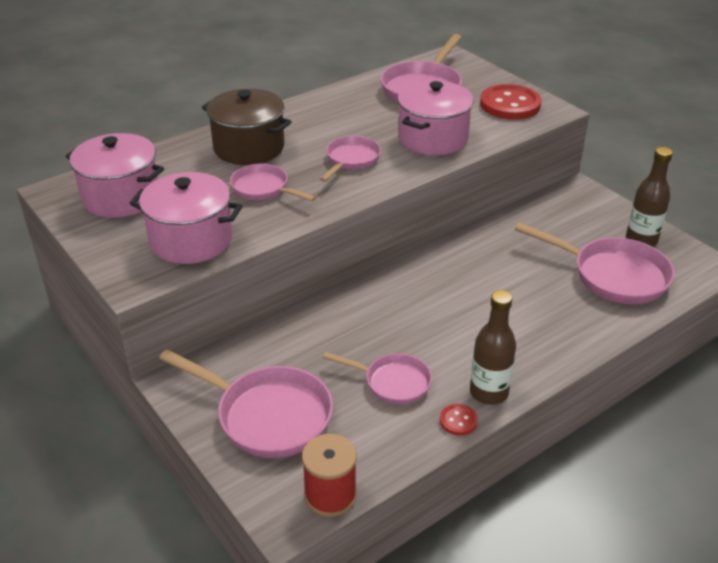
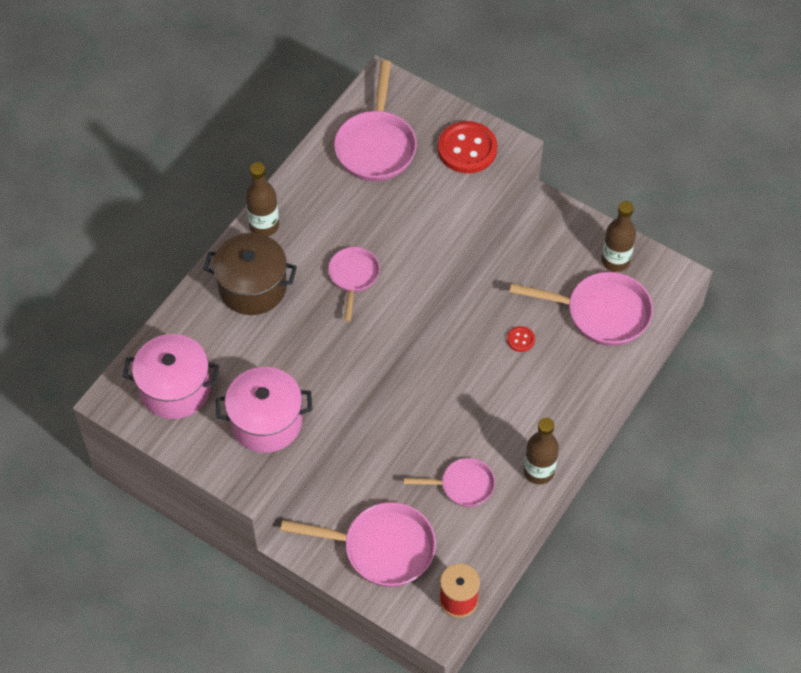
camera: 20 degrees left, 20 degrees up
(263, 189) = (294, 340): pink pan -> none
(288, 114) = (264, 226): none -> brown bottle
(433, 138) = (414, 223): pink pot -> none
(458, 421) = (525, 505): red button -> red button (520, 339)

